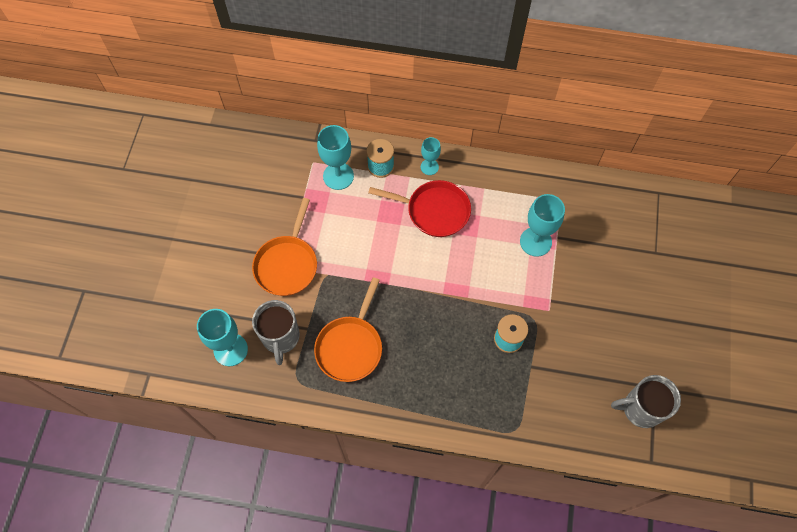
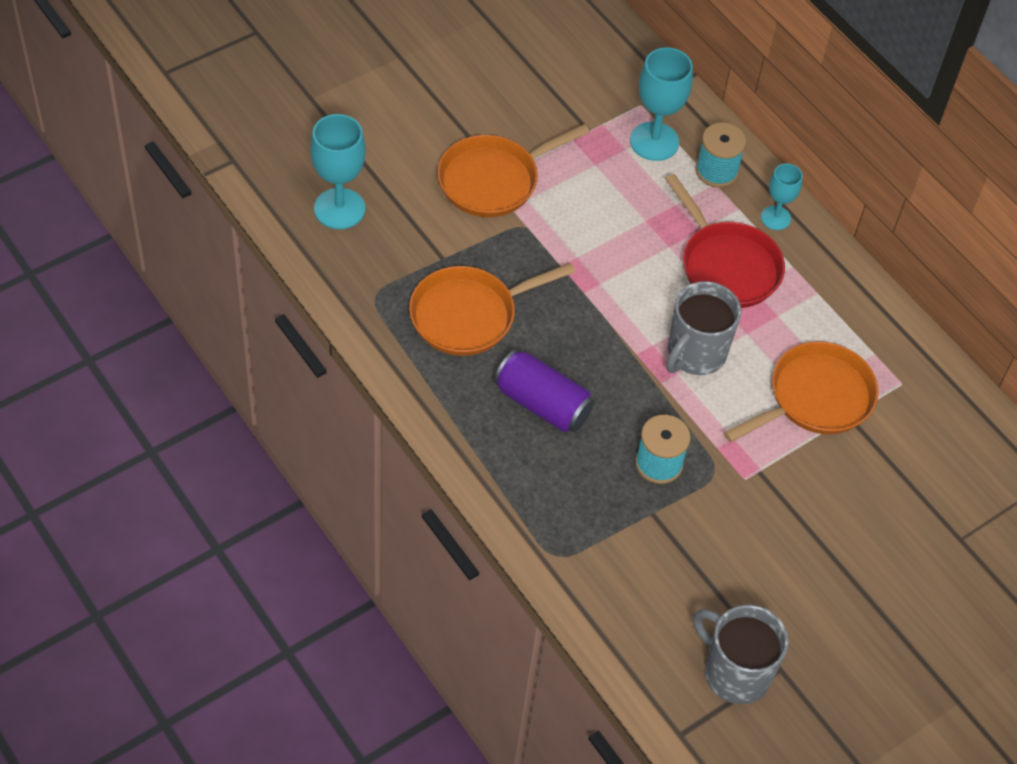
camera: 40 degrees right, 10 degrees down
(280, 337) = (404, 242): grey mug -> grey mug (695, 353)
(430, 360) = (542, 404): none -> purple can
(535, 242) = (815, 398): turquoise goblet -> orange pan

